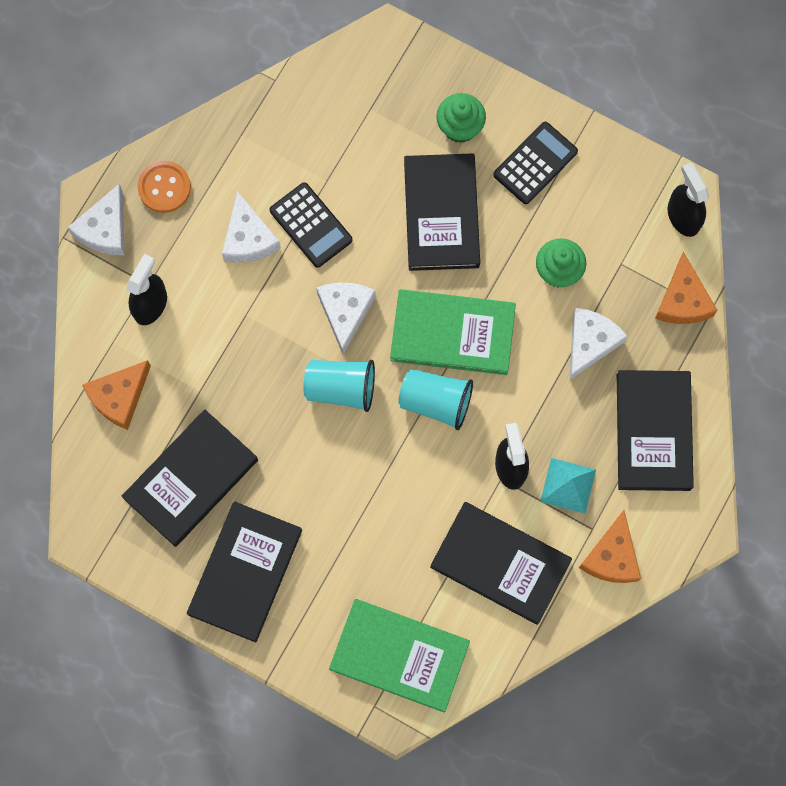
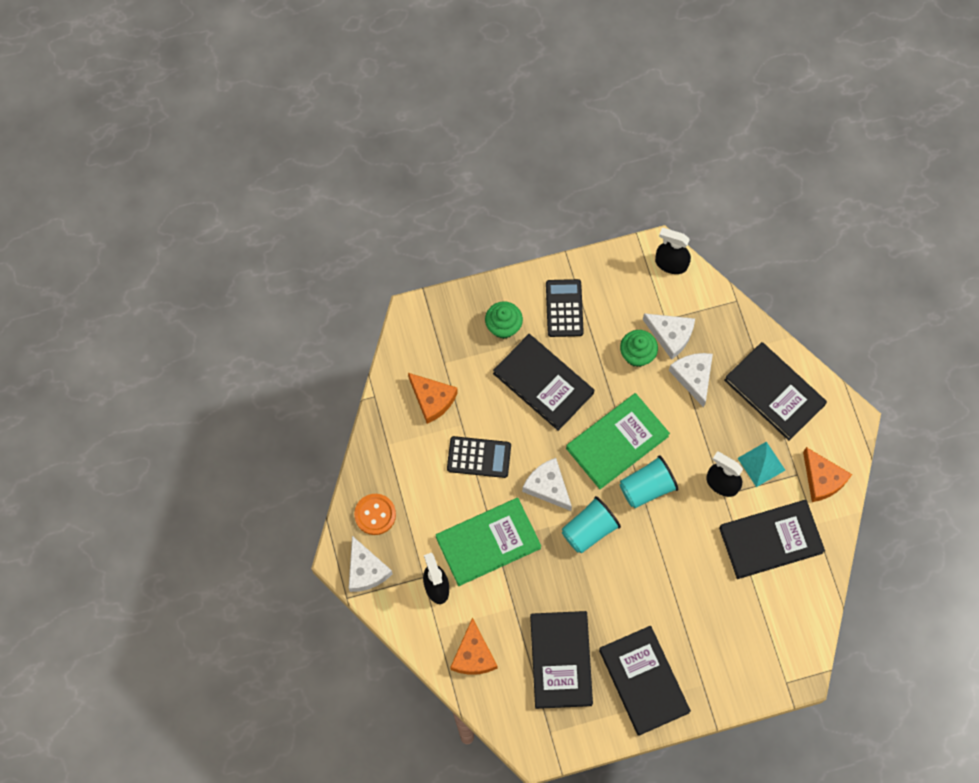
camera: 45 degrees left, 5 degrees down
(248, 238) = (452, 497): white cheese -> white cheese (670, 335)
(399, 656) = (771, 642): green book -> green book (488, 542)
(682, 300) = (716, 308): orange cheese -> orange cheese (432, 399)

